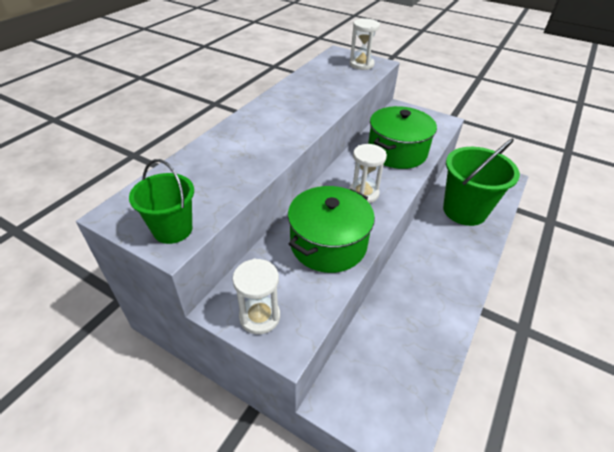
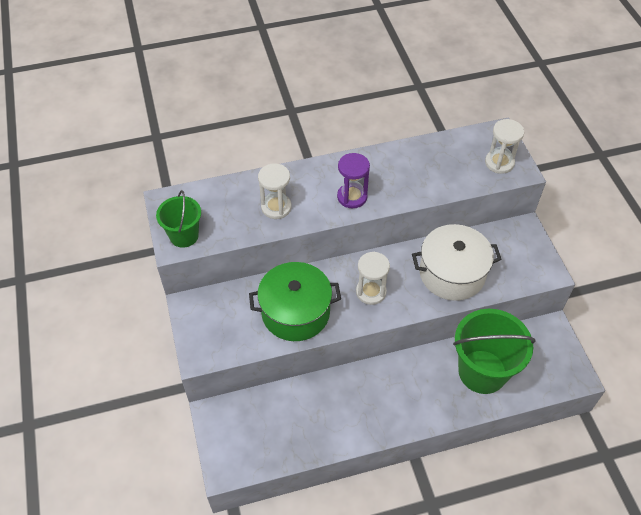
camera: 45 degrees right, 10 degrees up
(259, 316) = (202, 327): white hourglass -> white hourglass (276, 207)
(294, 123) = (352, 197): none -> purple hourglass
(397, 152) = (452, 273): green pot -> white pot

